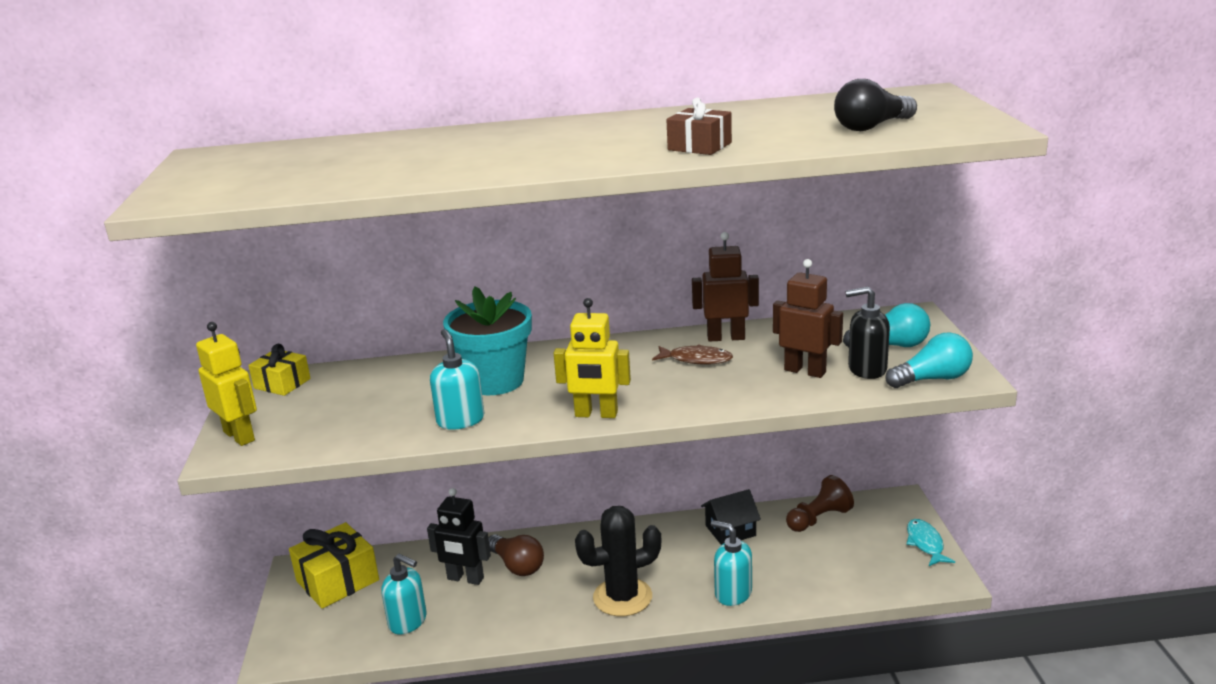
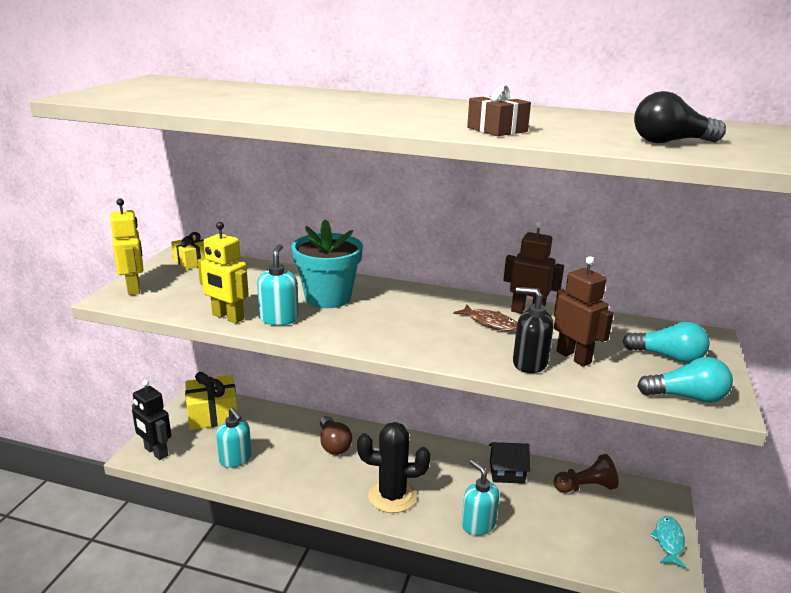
camera: 20 degrees right, 0 degrees up
(465, 579) = (293, 442): black robot -> black robot (156, 452)
(596, 414) = (377, 343): yellow robot -> yellow robot (227, 317)
(866, 369) = (630, 371): black soap dispenser -> black soap dispenser (529, 363)

